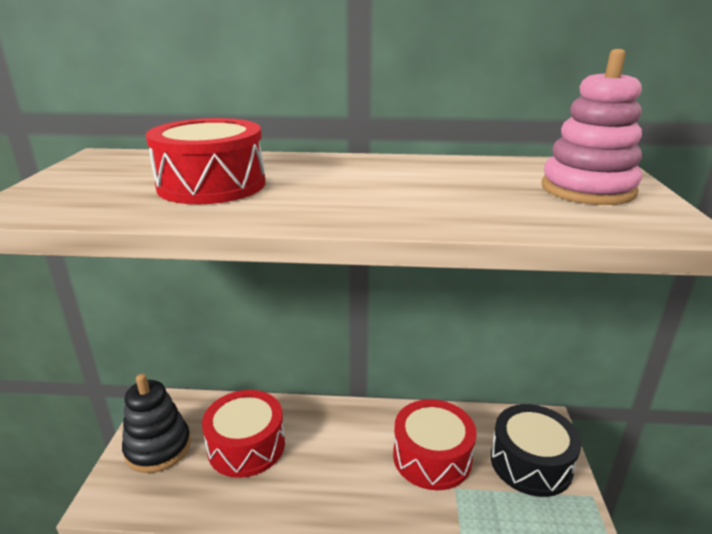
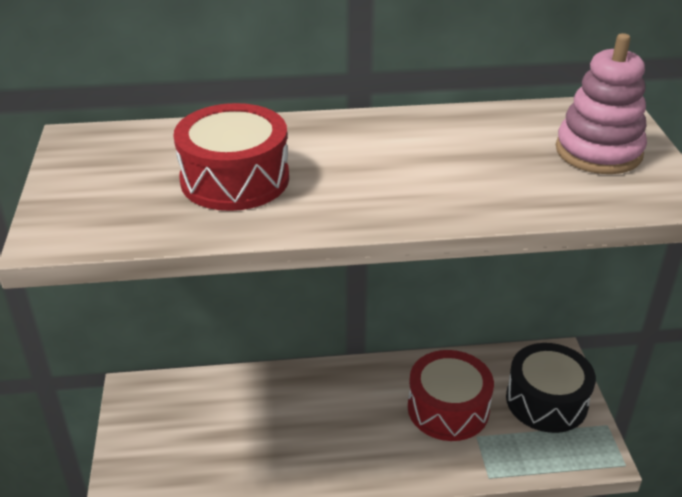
camera: 10 degrees left, 10 degrees up
(158, 448) = (154, 439): black stacking toy -> none
(246, 446) = (251, 423): red drum -> none

